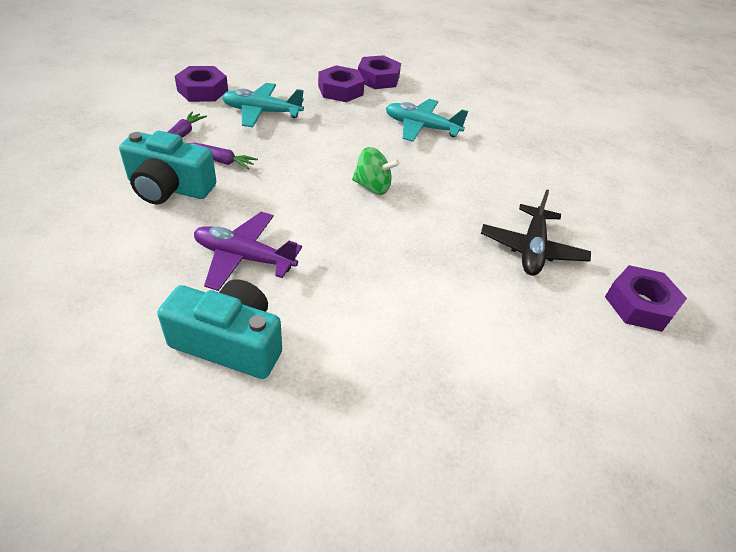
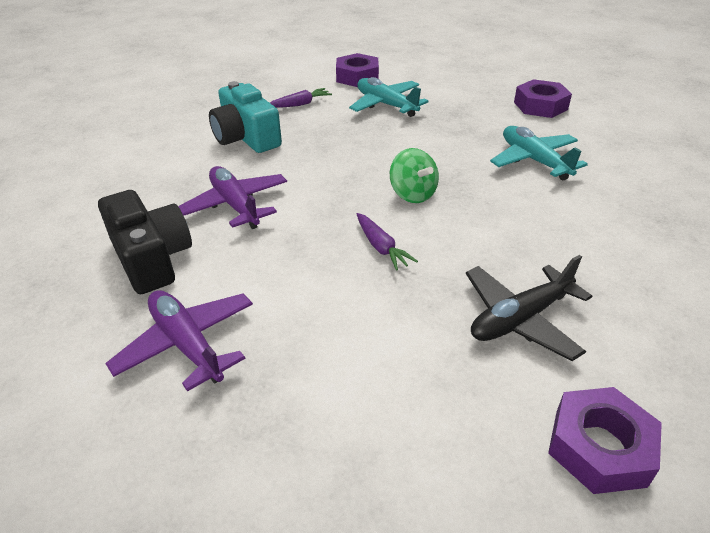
camera: 45 degrees right, 5 degrees down
(222, 161) = (308, 131): purple carrot -> purple carrot (381, 247)
(230, 342) = (151, 258): turquoise camera -> black camera
(340, 90) = (485, 106): purple nut -> none
(356, 393) = (187, 344): none -> purple plane

